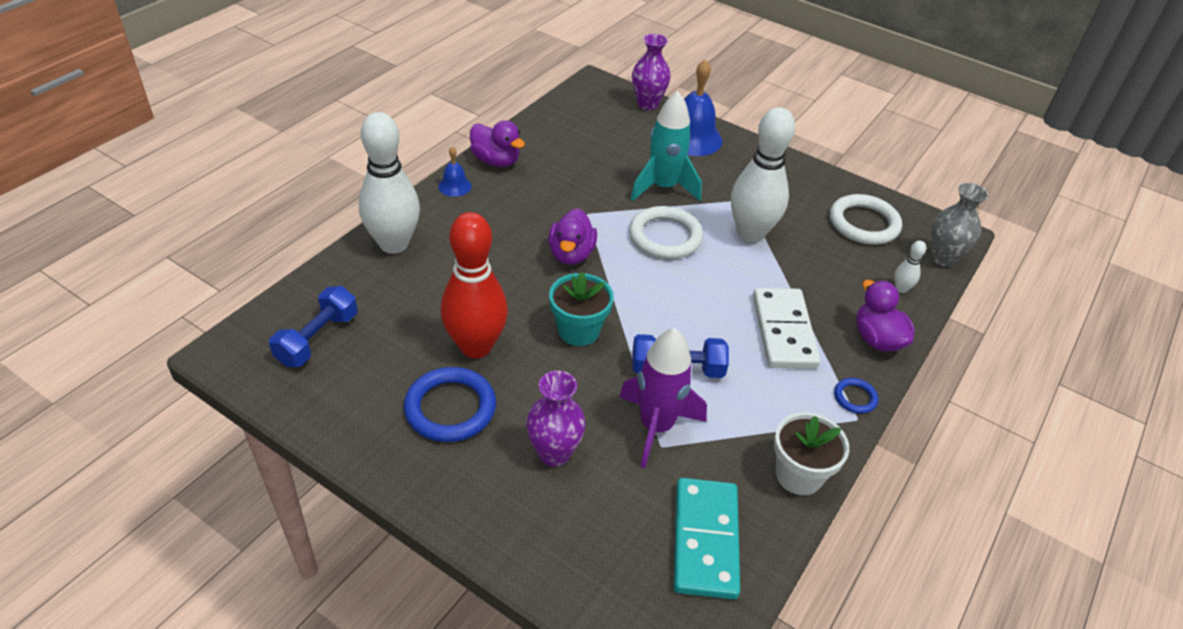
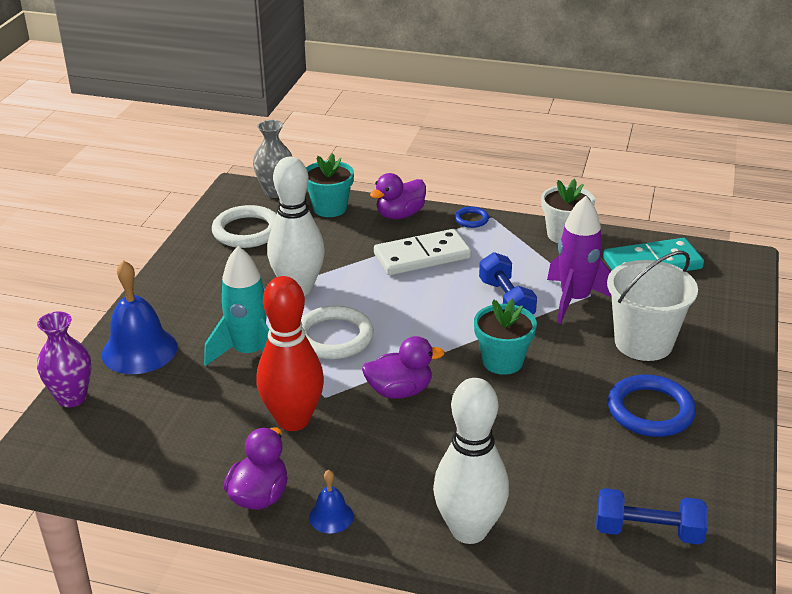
camera: 105 degrees left, 10 degrees down
(476, 346) = (570, 417): red bowling pin -> red bowling pin (293, 420)
(554, 453) = (643, 343): purple vase -> white bucket
(901, 289) = (330, 208): white bowling pin -> turquoise flower pot

